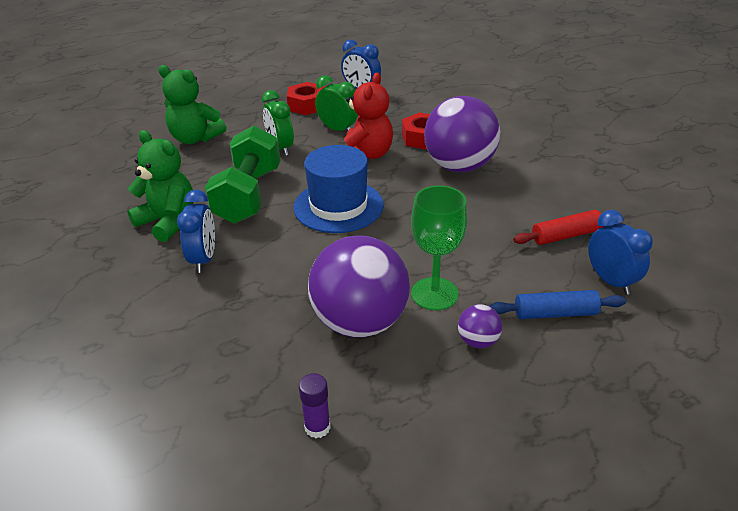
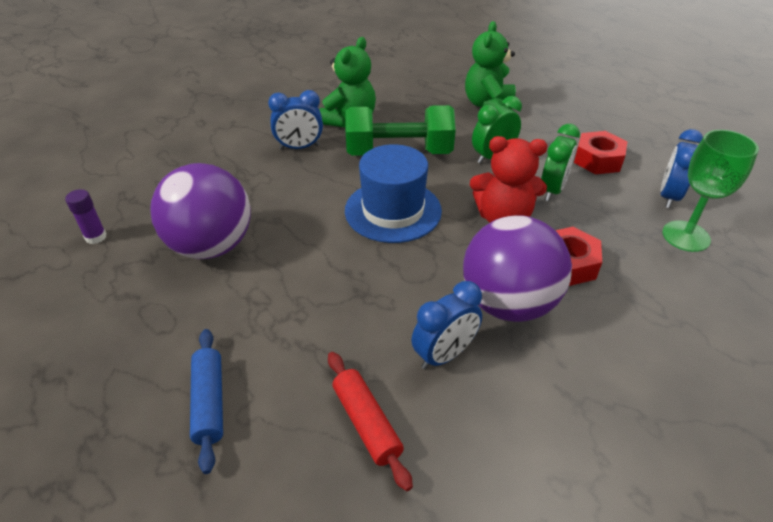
camera: 80 degrees right, 5 degrees up
(434, 294) = (249, 294): green goblet -> green goblet (686, 236)
(478, 341) = (174, 332): purple ball -> none
(610, 281) = (267, 471): blue clock -> blue clock (444, 355)

